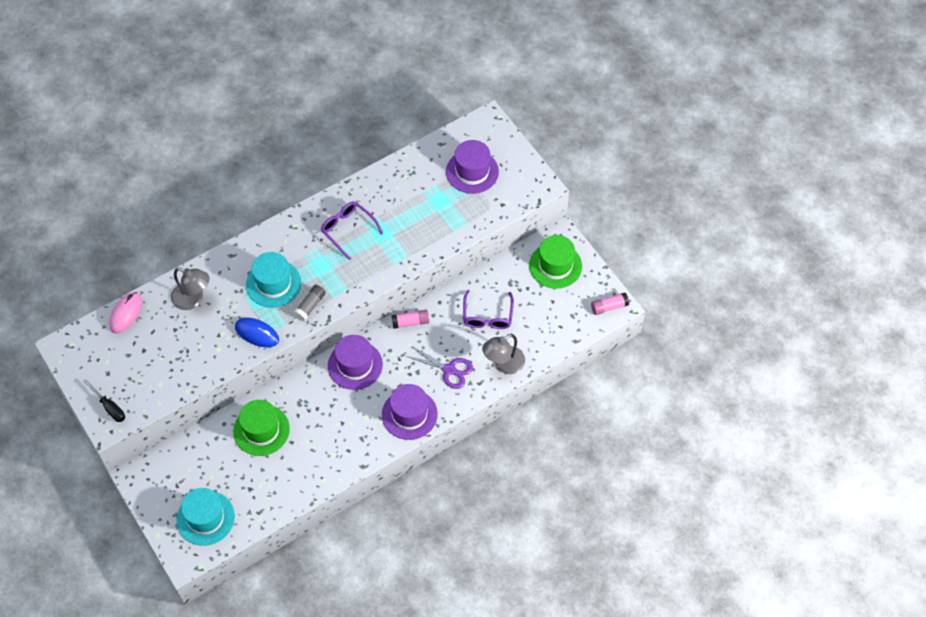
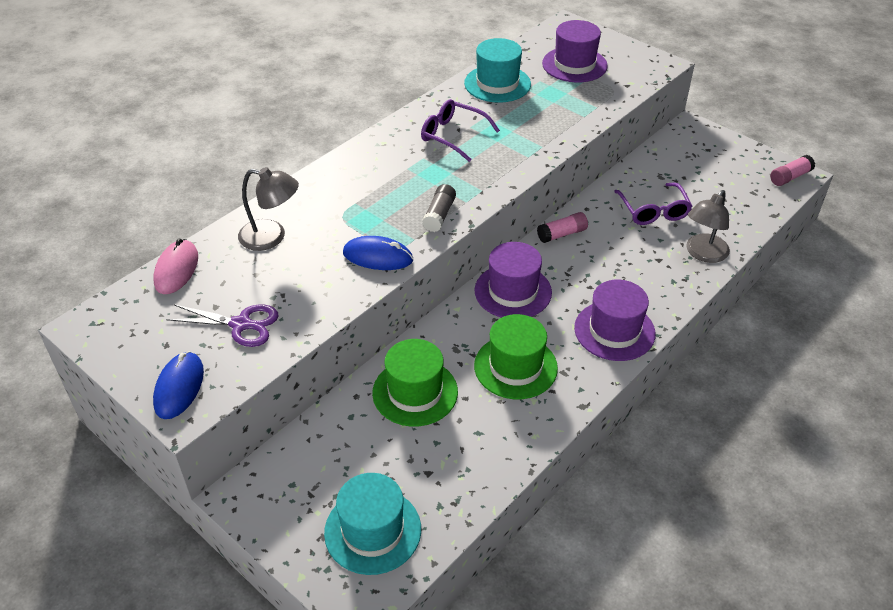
camera: 15 degrees left, 15 degrees down
(109, 407) = (179, 387): black screwdriver -> blue mouse
(273, 283) = (379, 201): turquoise hat -> turquoise hat (497, 84)
(449, 370) = (638, 272): purple scissors -> purple scissors (241, 324)
(555, 265) = (702, 152): green hat -> green hat (515, 367)

